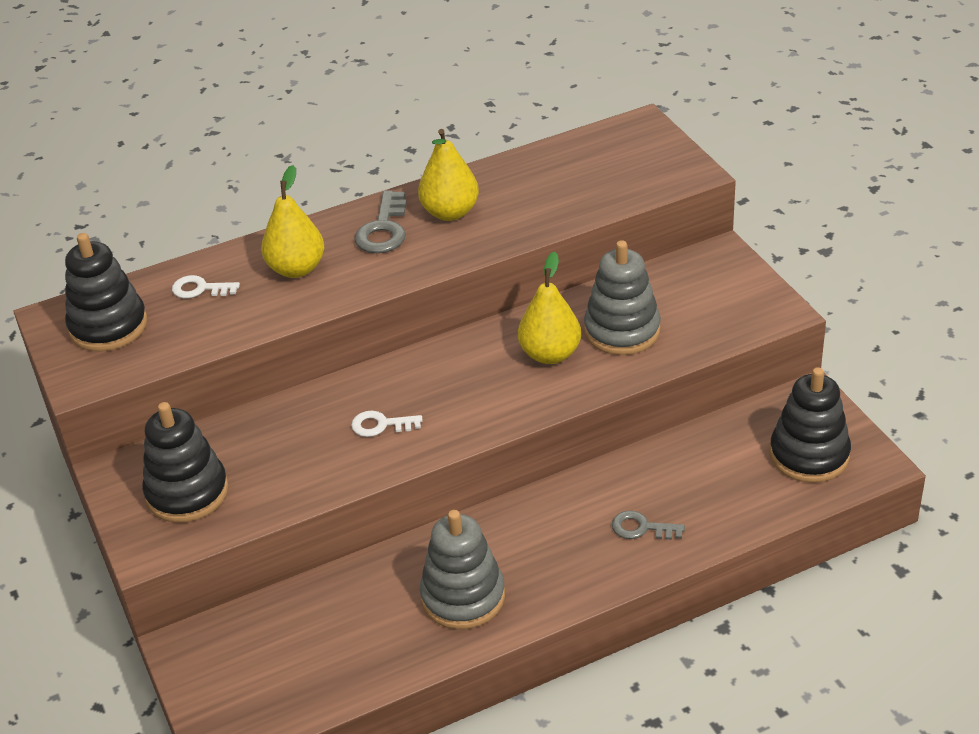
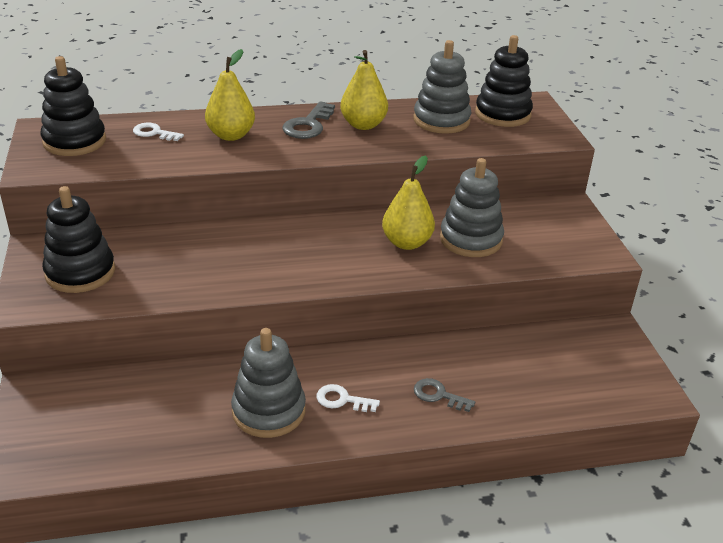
camera: 10 degrees right, 5 degrees down
(381, 425) = (252, 261): white key -> white key (342, 400)
(541, 182) = (441, 120): none -> grey stacking toy
(809, 455) = (601, 374): black stacking toy -> black stacking toy (502, 114)

